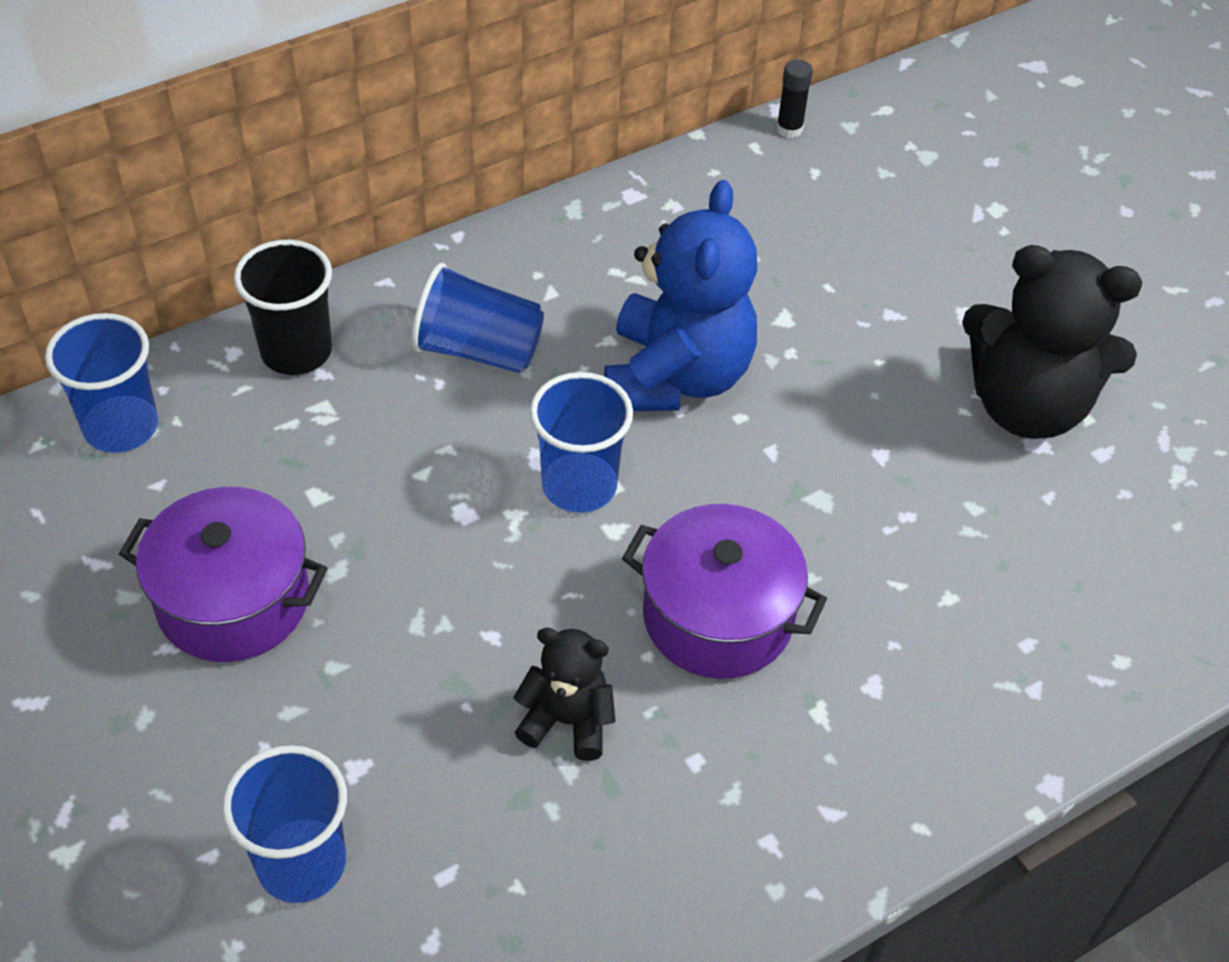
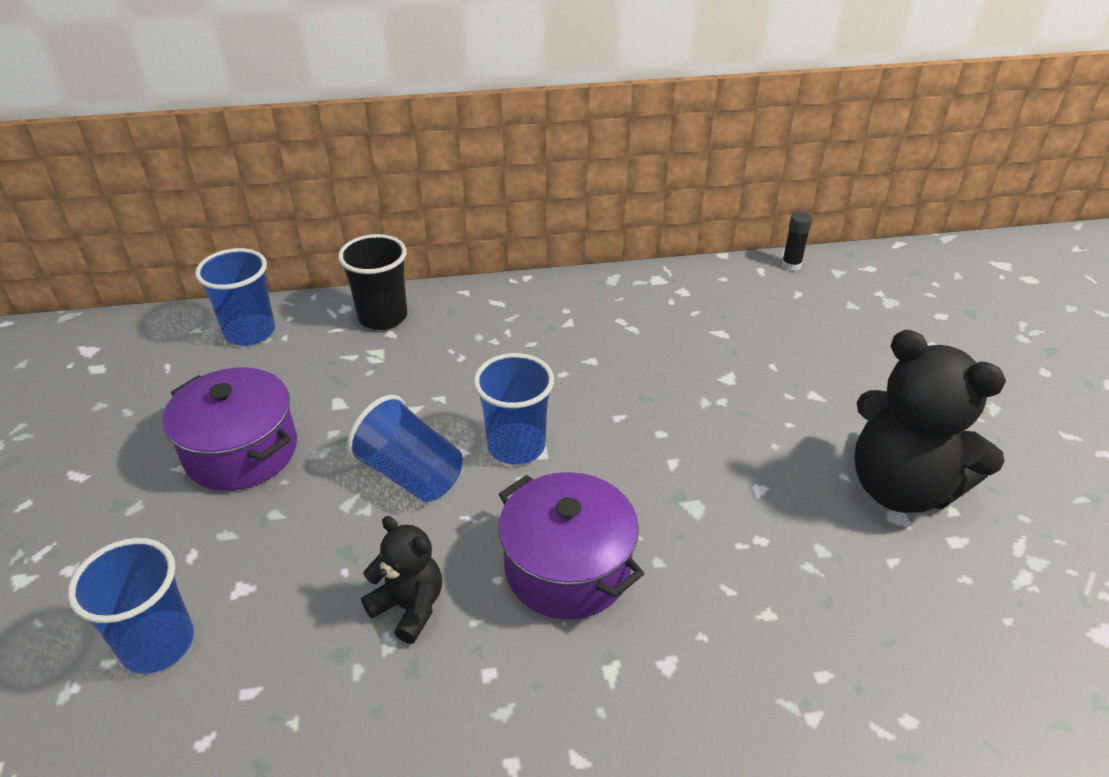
camera: 25 degrees right, 10 degrees down
(478, 350) = (499, 344): blue cup -> blue cup (410, 474)
(676, 377) = (627, 395): blue teddy bear -> none

